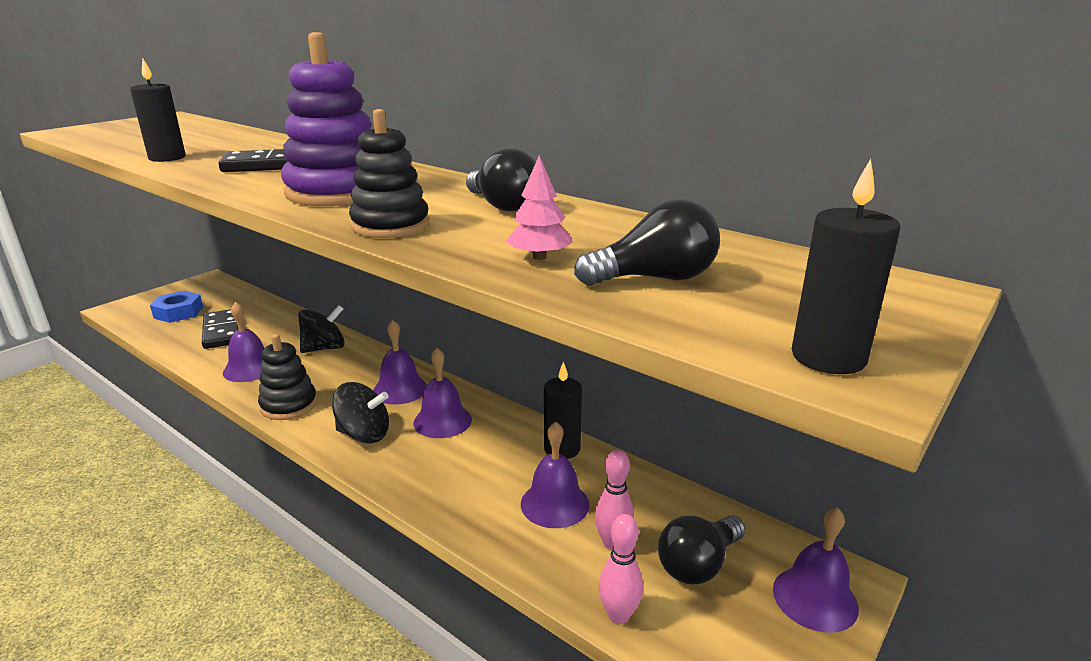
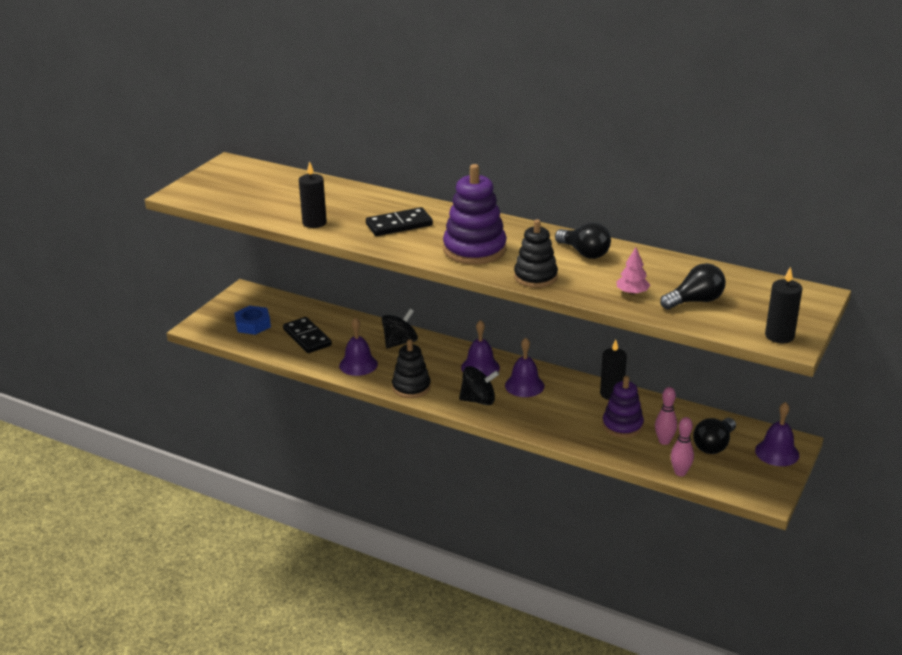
camera: 10 degrees left, 5 degrees up
(554, 504) = (622, 425): purple bell -> purple stacking toy

